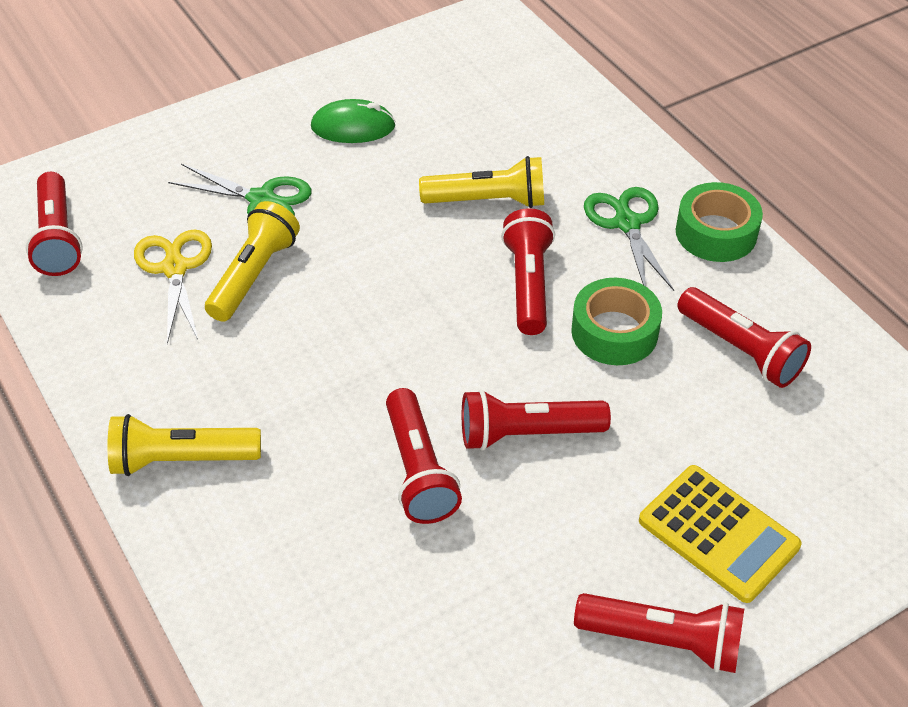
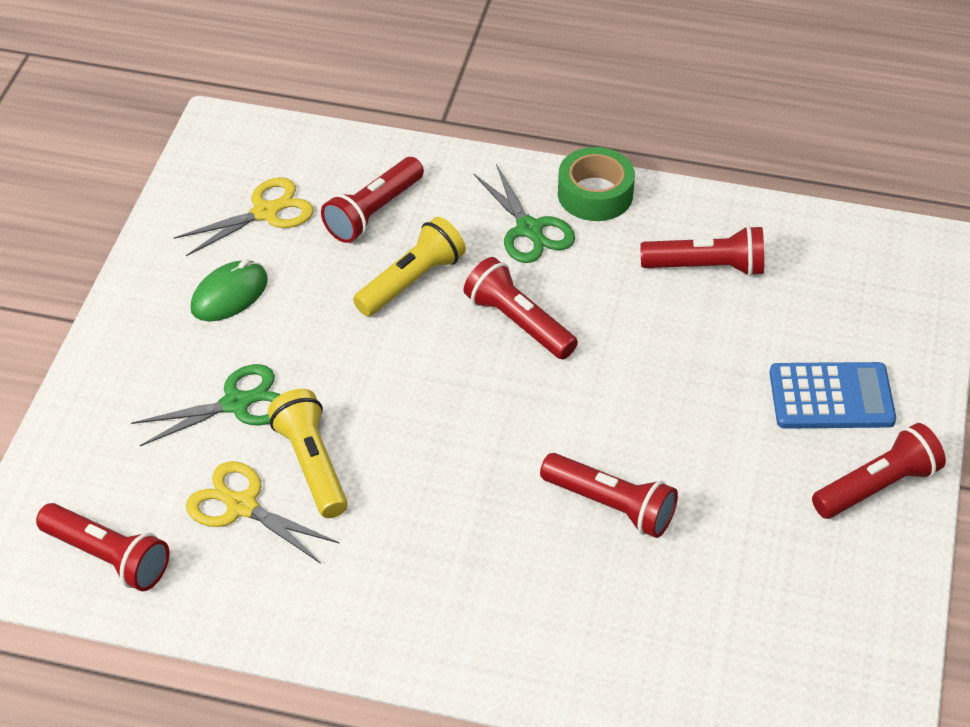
camera: 45 degrees left, 0 degrees up
(181, 459) = (444, 631): yellow flashlight -> none
(448, 89) = (265, 212): none -> yellow scissors
(527, 434) = (647, 426): red flashlight -> red flashlight (373, 212)
(614, 332) = (616, 314): green tape -> none
(627, 223) = (529, 229): green scissors -> green scissors turned 150 degrees counterclockwise
(718, 533) = (831, 397): yellow calculator -> blue calculator

